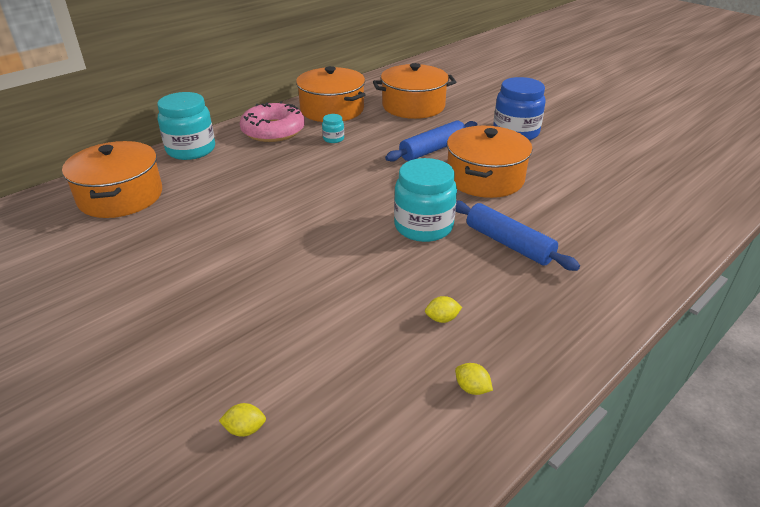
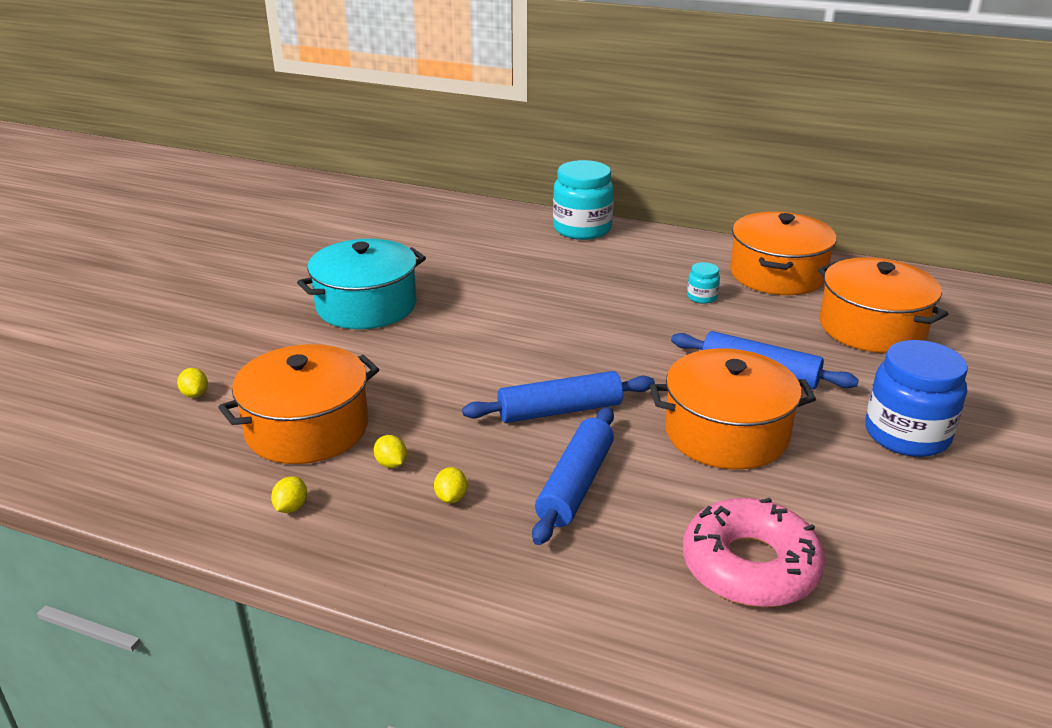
camera: 65 degrees right, 5 degrees down
(121, 196) = (466, 229): orange pot -> orange pot (307, 428)
(190, 279) = (366, 305): none -> turquoise pot
(273, 131) = (675, 256): pink donut -> pink donut (750, 566)
(423, 226) = (559, 410): turquoise jar -> blue rolling pin
(498, 299) = (451, 497): none -> yellow lemon

